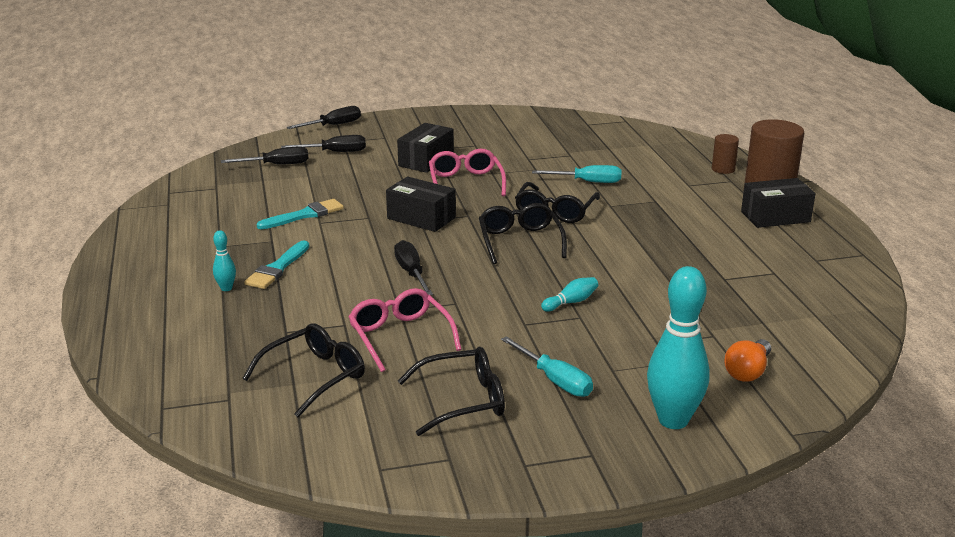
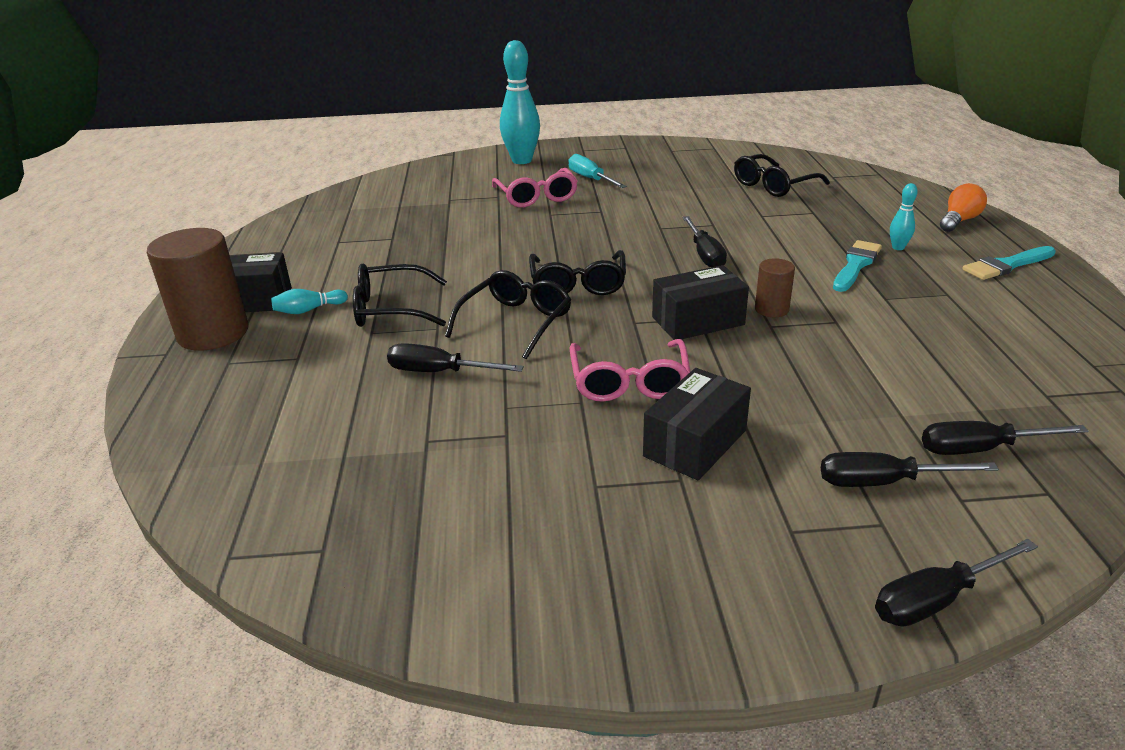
camera: 170 degrees left, 5 degrees up
(304, 215) = (863, 333): turquoise brush -> turquoise brush (1006, 265)
(400, 336) = (710, 206): pink glasses -> pink glasses (537, 197)
(421, 218) = (698, 321): black box -> black box turned 60 degrees counterclockwise
(464, 400) = (659, 172): black glasses -> black glasses (389, 309)
(571, 302) = (552, 224): turquoise bowling pin -> turquoise bowling pin (309, 310)
(587, 182) = (439, 372): turquoise screwdriver -> black screwdriver
(723, 169) = (210, 387): brown cylinder -> brown cylinder (771, 309)
(748, 372) = (447, 179): orange light bulb -> orange light bulb (958, 221)

